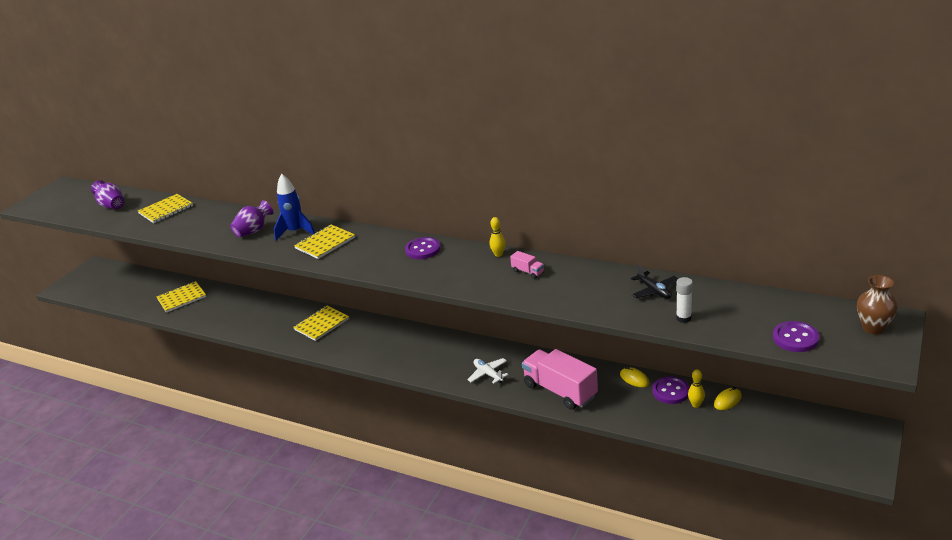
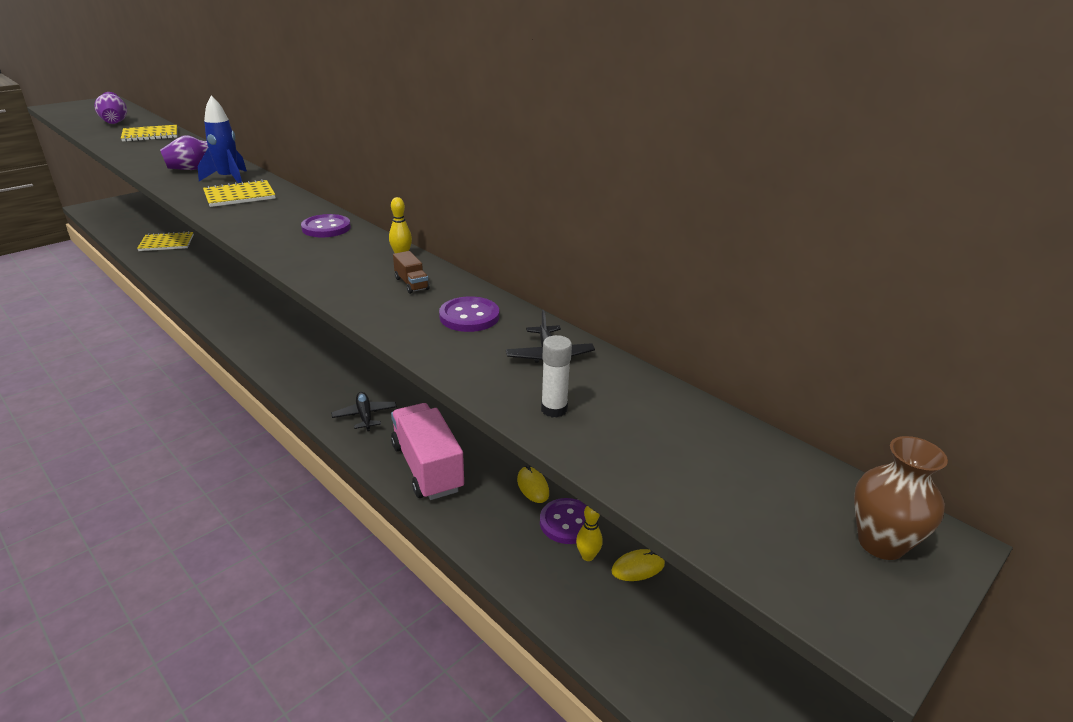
camera: 15 degrees right, 0 degrees up
(321, 324) = (256, 305): yellow notebook -> none
(488, 374) = (365, 416): white plane -> black plane
(528, 272) = (411, 284): pink truck -> brown truck
(795, 338) = (714, 508): purple button -> purple button (469, 316)

